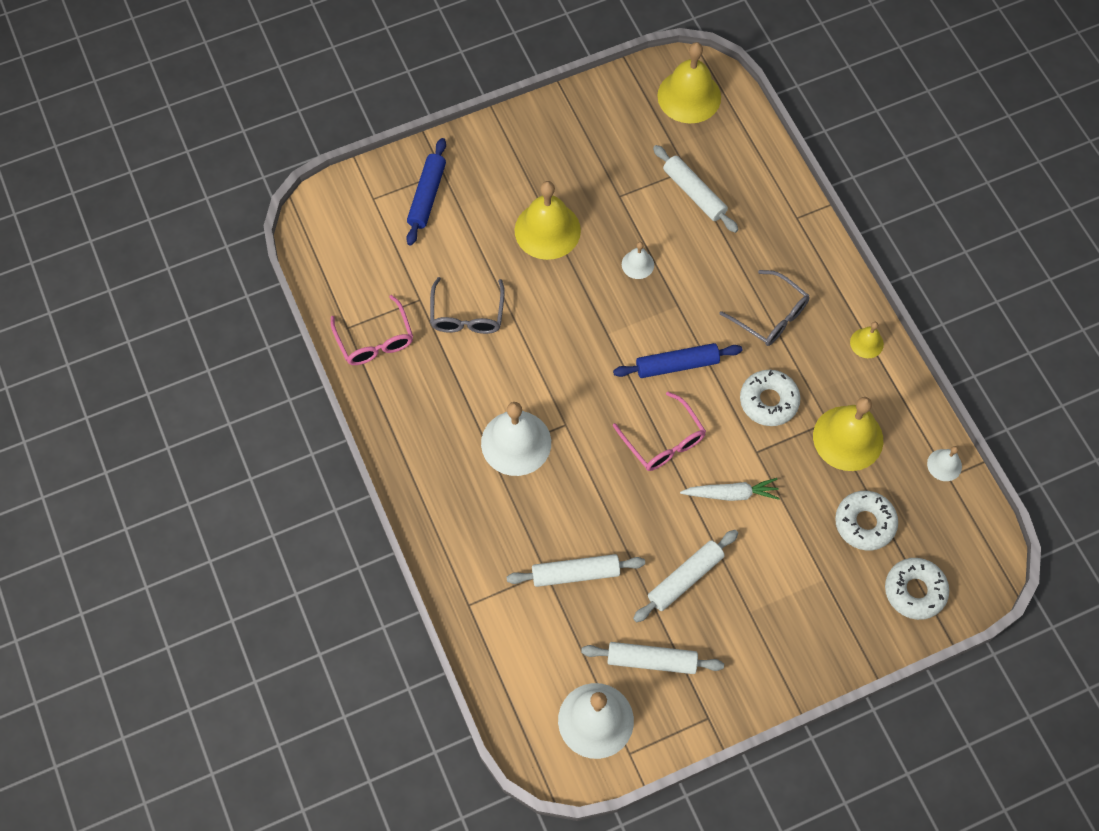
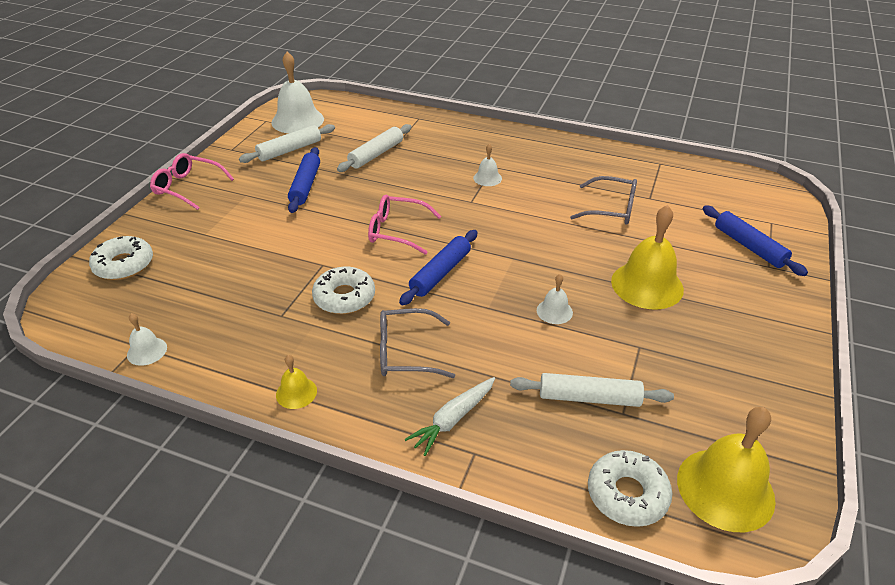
camera: 135 degrees right, 25 degrees down
(375, 340) = (636, 168): pink glasses -> pink glasses (188, 187)
(467, 315) = (611, 209): grey glasses -> grey glasses turned 150 degrees clockwise
(516, 443) = (487, 178): white bell -> white bell, size x0.49
(685, 578) = (305, 185): white rolling pin -> blue rolling pin
(731, 494) = (317, 234): white carrot -> white carrot (453, 419)
(848, 438) = (254, 316): yellow bell -> none
(864, 523) = (195, 276): white donut -> white donut (627, 494)

